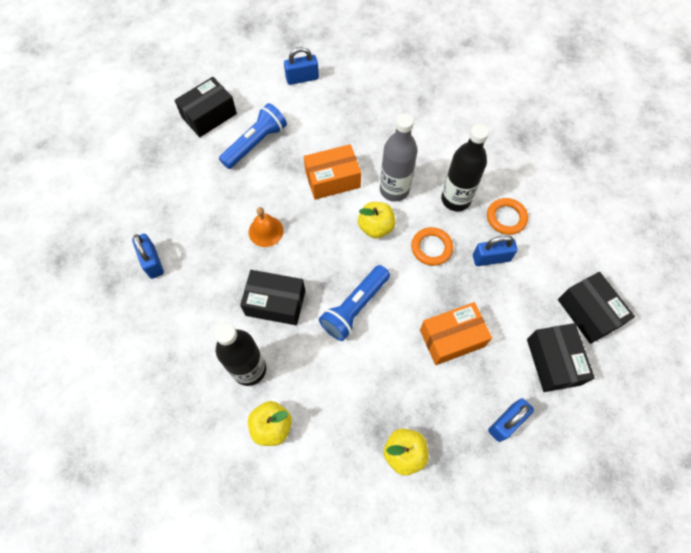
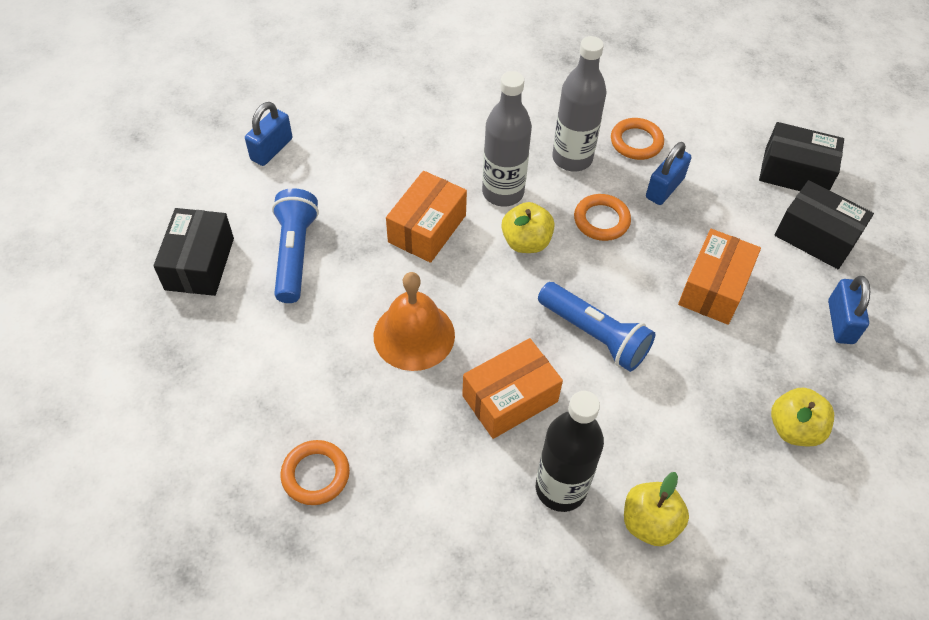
camera: 45 degrees left, 10 degrees down
(152, 262) = (315, 474): blue padlock -> orange ring
(266, 231) = (414, 335): orange bell -> orange bell, size x1.54
(275, 303) = (510, 398): black box -> orange box
(354, 307) = (594, 335): blue flashlight -> blue flashlight turned 45 degrees counterclockwise
(456, 199) = (572, 158): black bottle -> grey bottle

